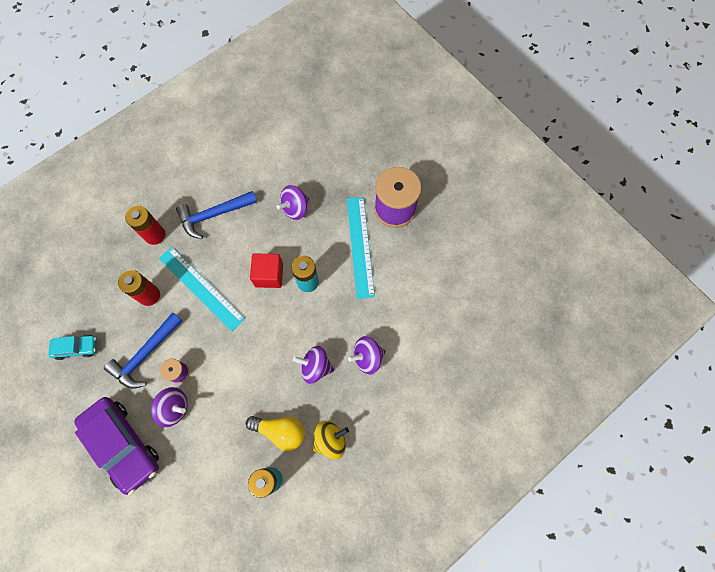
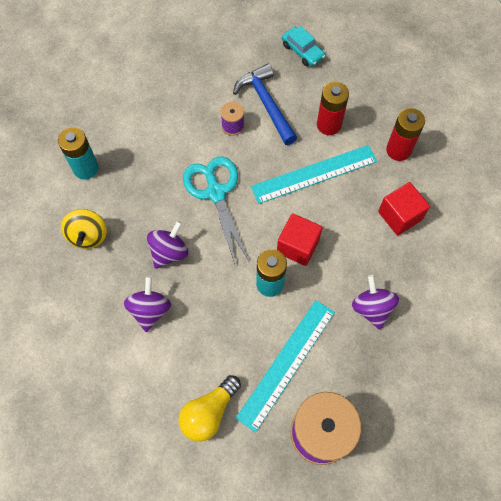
camera: 115 degrees right, 5 degrees down
(76, 348) = (302, 51): turquoise car -> turquoise car turned 60 degrees counterclockwise
(123, 444) = (189, 63): purple car -> none
(174, 408) = (200, 112): purple spinning top -> none
(214, 215) = (399, 216): blue hammer -> red cube
(248, 356) = (216, 192): none -> turquoise scissors
(280, 431) = (124, 194): yellow light bulb -> yellow light bulb (209, 412)
(360, 246) = (287, 364): turquoise ruler -> turquoise ruler turned 75 degrees counterclockwise

